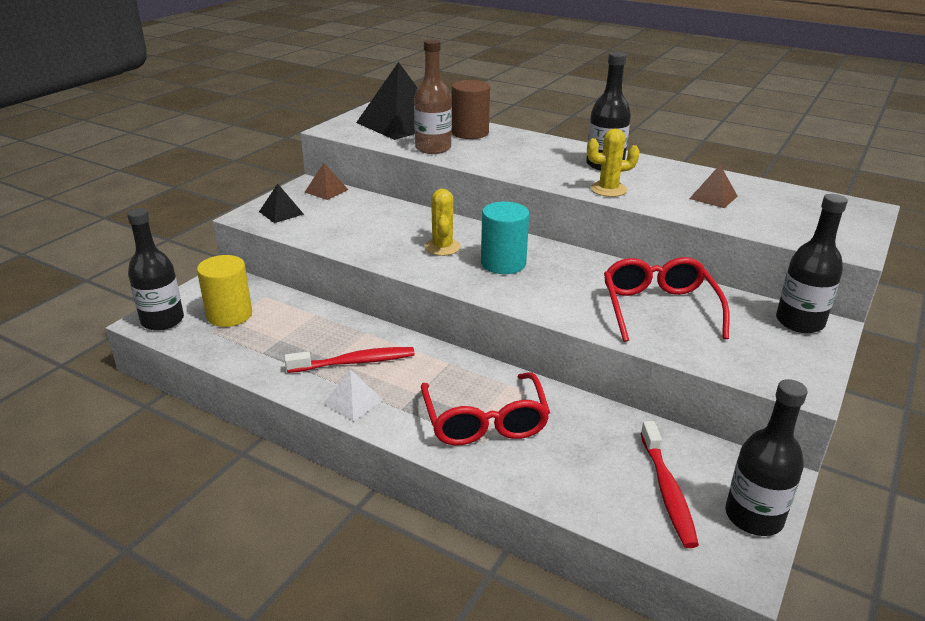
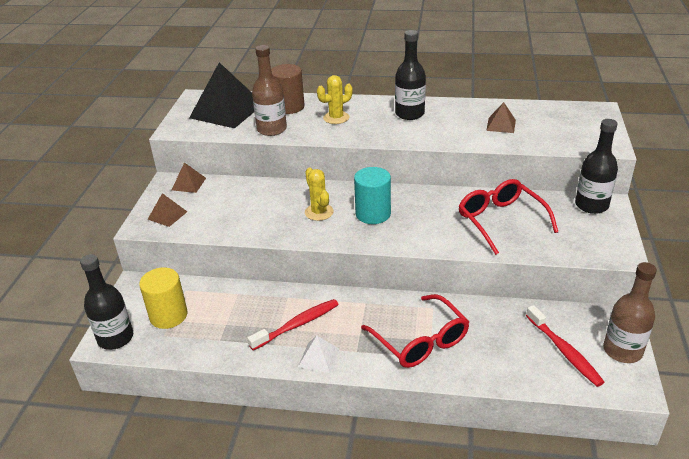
camera: 20 degrees left, 5 degrees up
(281, 213) = (167, 215): black pyramid -> brown pyramid
(608, 189) = (427, 136): yellow cactus -> yellow cactus (336, 118)
(754, 517) = (622, 350): black bottle -> brown bottle

